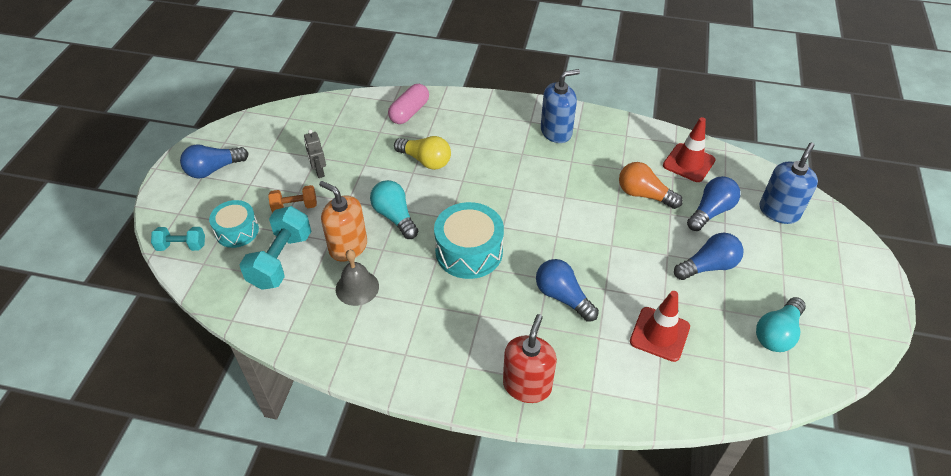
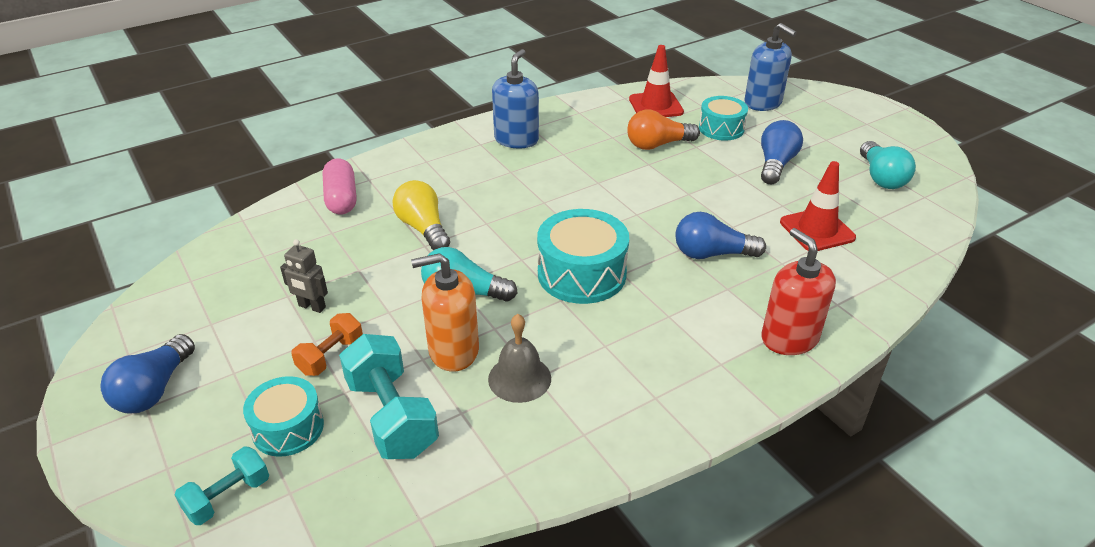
camera: 45 degrees left, 10 degrees down
(425, 161) = (423, 228): yellow light bulb -> yellow light bulb turned 105 degrees counterclockwise
(711, 211) = (721, 128): blue light bulb -> turquoise drum
(779, 211) = (763, 103): blue soap dispenser -> blue soap dispenser turned 150 degrees clockwise

